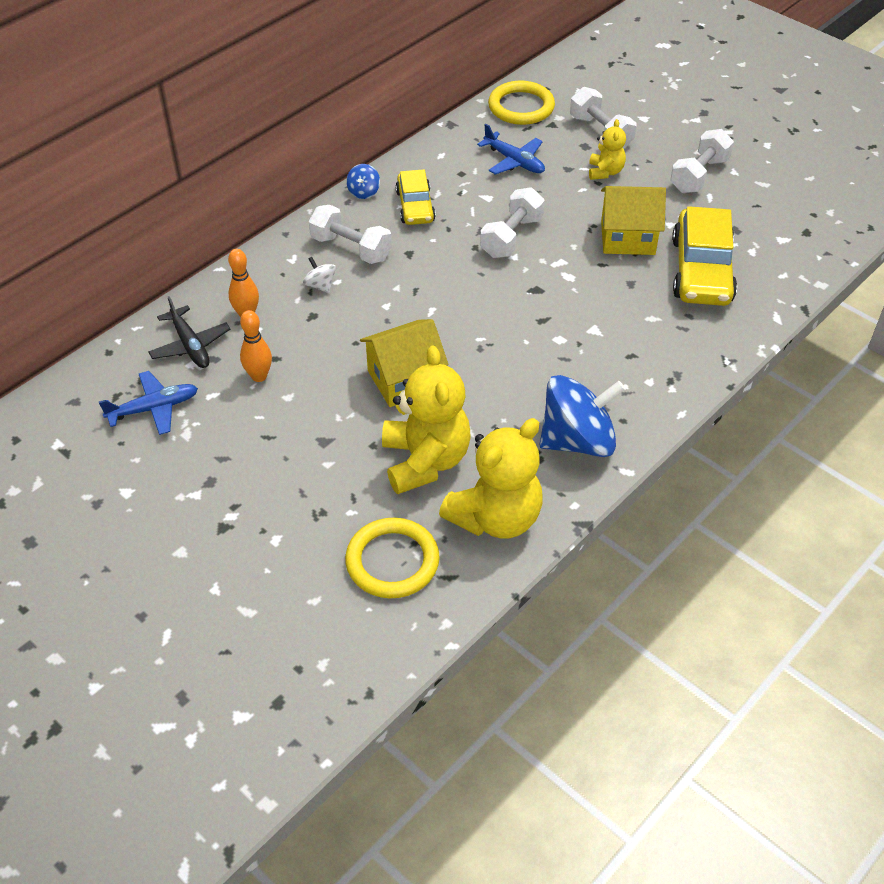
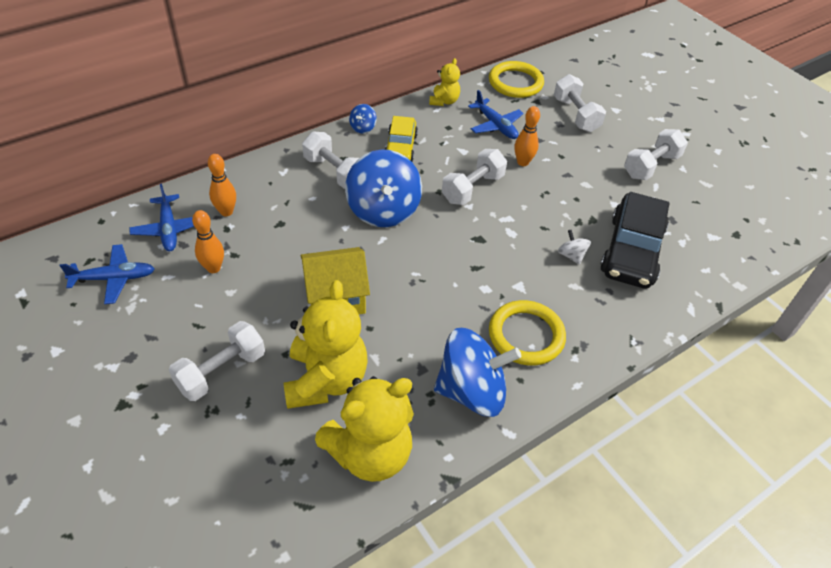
camera: 10 degrees right, 0 degrees up
(190, 345) = (169, 229): black plane -> blue plane
(313, 475) = (221, 371): none -> white dumbbell
(320, 285) = (297, 199): white spinning top -> white spinning top (571, 255)
(392, 561) = (258, 476): yellow ring -> yellow ring (526, 335)
(421, 279) = (383, 210): none -> blue spinning top
(557, 198) = (523, 162): none -> orange bowling pin
(605, 172) = (570, 148): yellow teddy bear -> yellow teddy bear (444, 101)
(627, 238) = (573, 208): yellow house -> none
(701, 270) = (631, 251): yellow car -> black car

